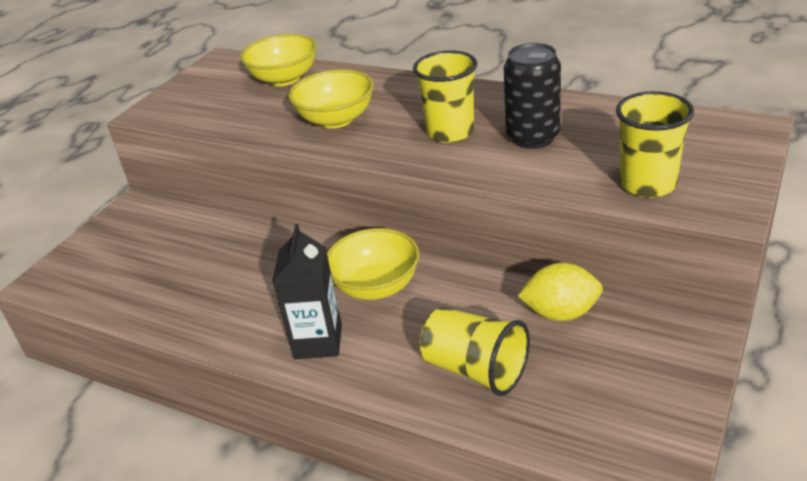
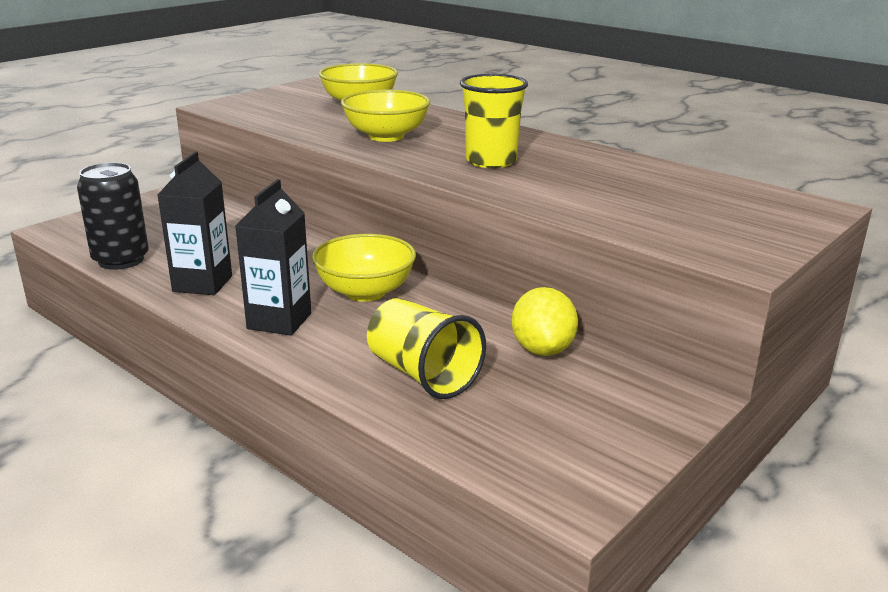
camera: 10 degrees right, 10 degrees down
(222, 315) = (202, 284): none -> black carton
(532, 137) = (572, 177): black can -> black can (121, 260)
(560, 313) = (542, 349): yellow lemon -> yellow lemon turned 75 degrees clockwise
(647, 184) = (670, 228): yellow cup -> none

